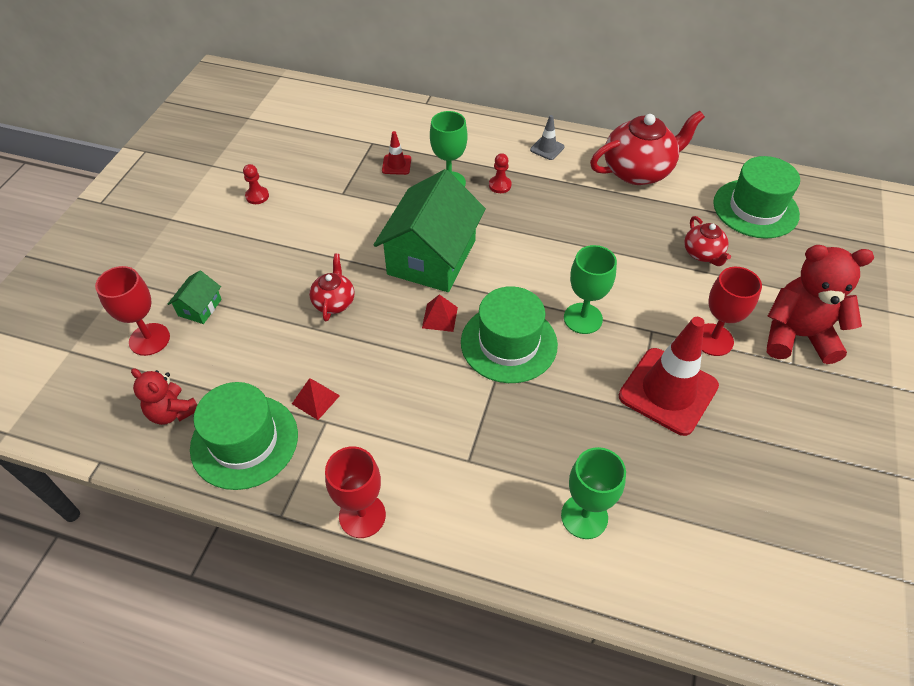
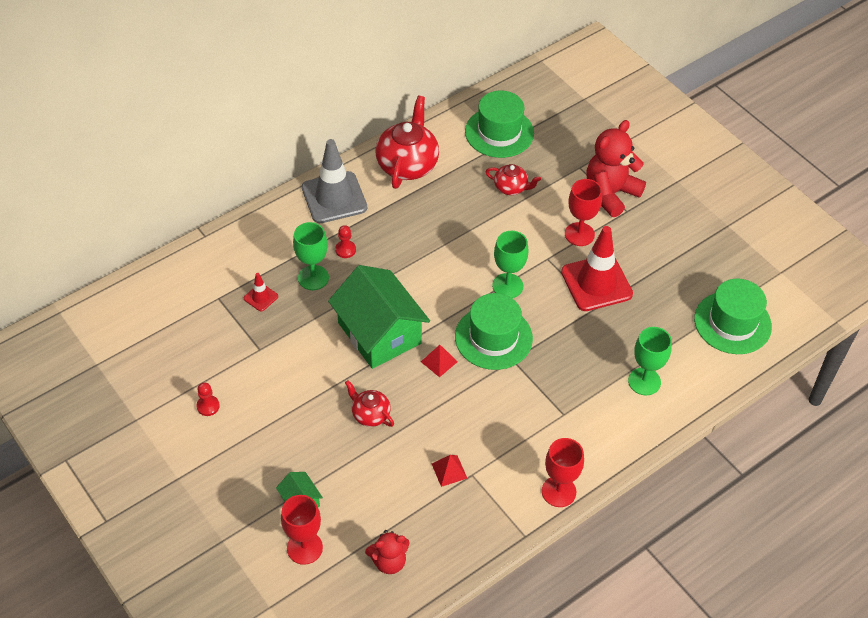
camera: 55 degrees left, 0 degrees up
(244, 441) = (450, 529): green hat -> green hat (732, 323)
(547, 148) = (334, 198): grey traffic cone -> grey traffic cone, size x2.23

